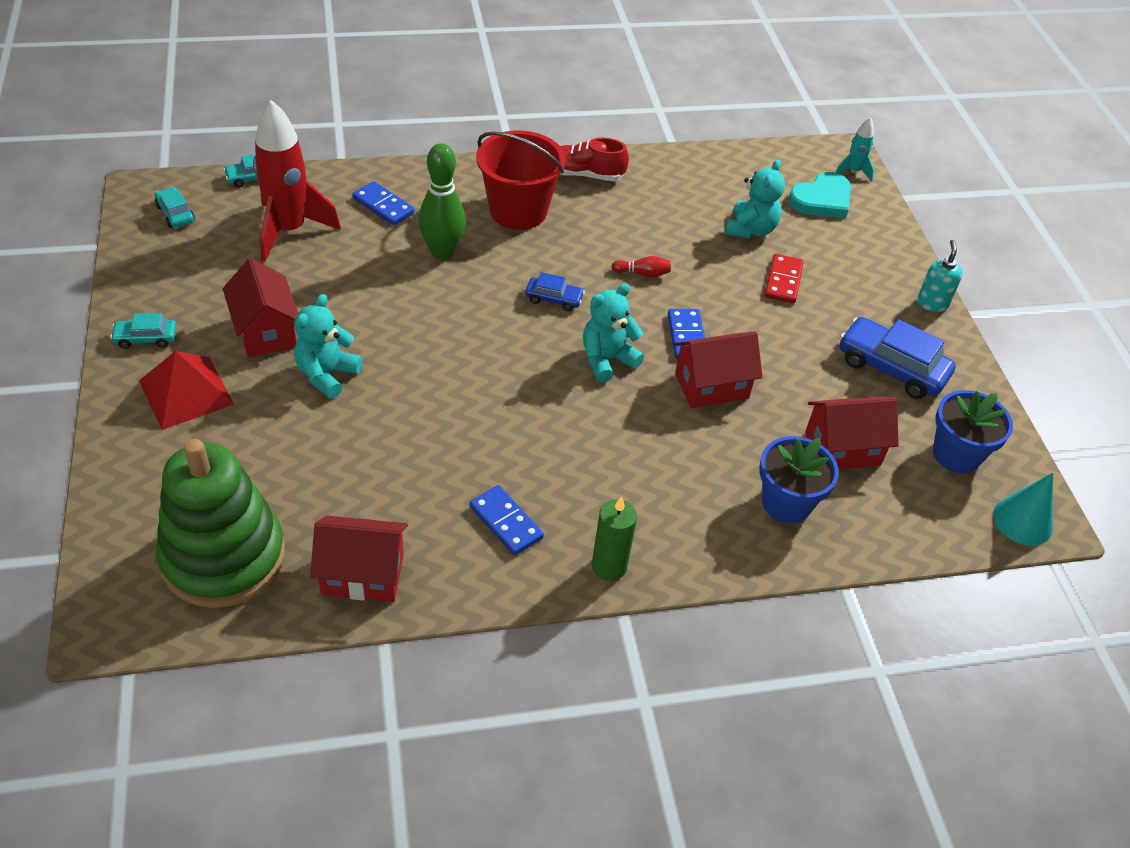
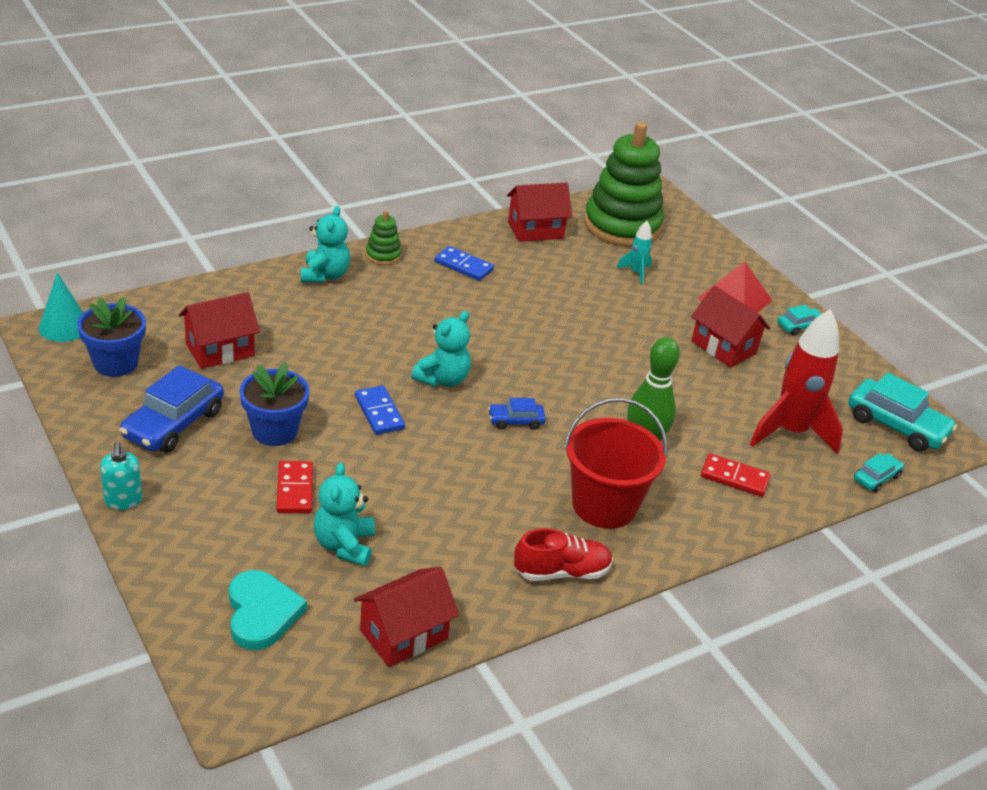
camera: 160 degrees right, 10 degrees down
(175, 213) = (896, 425): turquoise car -> turquoise car, size x1.89
(327, 375) = (652, 327): turquoise teddy bear -> turquoise teddy bear (325, 275)
(383, 206) = (734, 478): blue domino -> red domino
(609, 566) = (383, 255): green candle -> green stacking toy
(642, 273) = (444, 465): red bowling pin -> none
(711, 386) = (344, 376): red house -> red house (404, 635)
(786, 503) = (263, 307): blue flower pot -> blue flower pot (274, 431)
(822, 200) = (261, 613): turquoise heart -> turquoise heart turned 135 degrees clockwise
(853, 171) = (221, 675): turquoise rocket -> turquoise rocket (636, 273)
(891, 368) = (173, 424): blue car -> blue car turned 105 degrees clockwise

